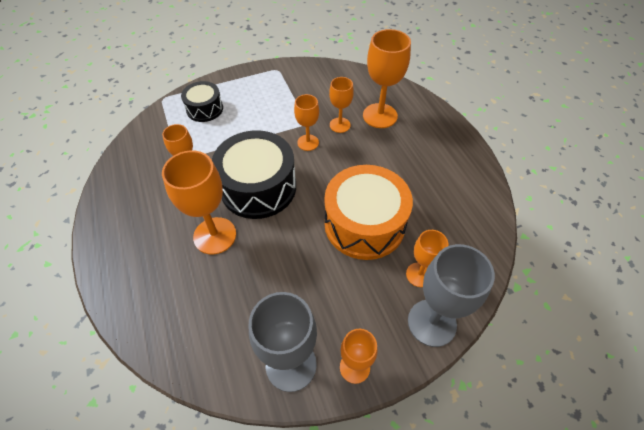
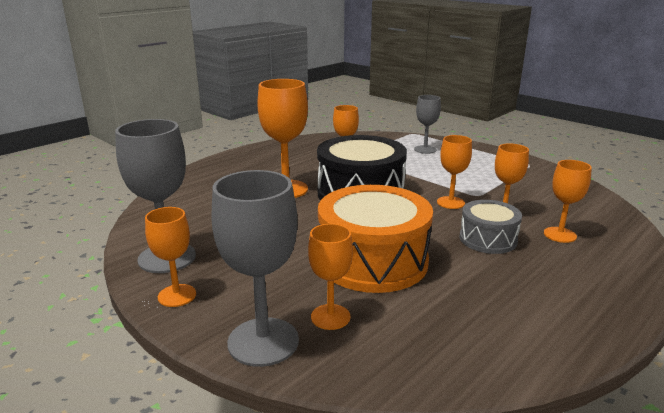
camera: 65 degrees right, 30 degrees down
(205, 109) = (425, 149): black drum -> grey goblet
(367, 151) = (488, 239): none -> grey drum
(380, 116) = (560, 235): orange goblet -> orange goblet, size x0.60

